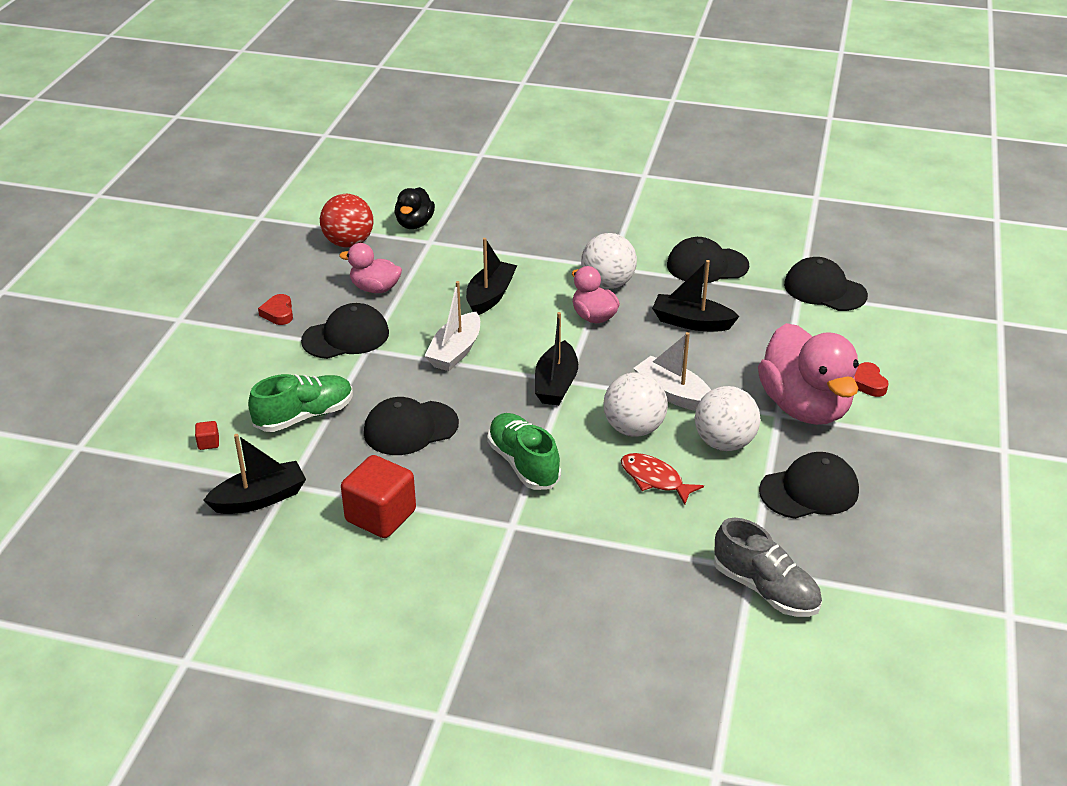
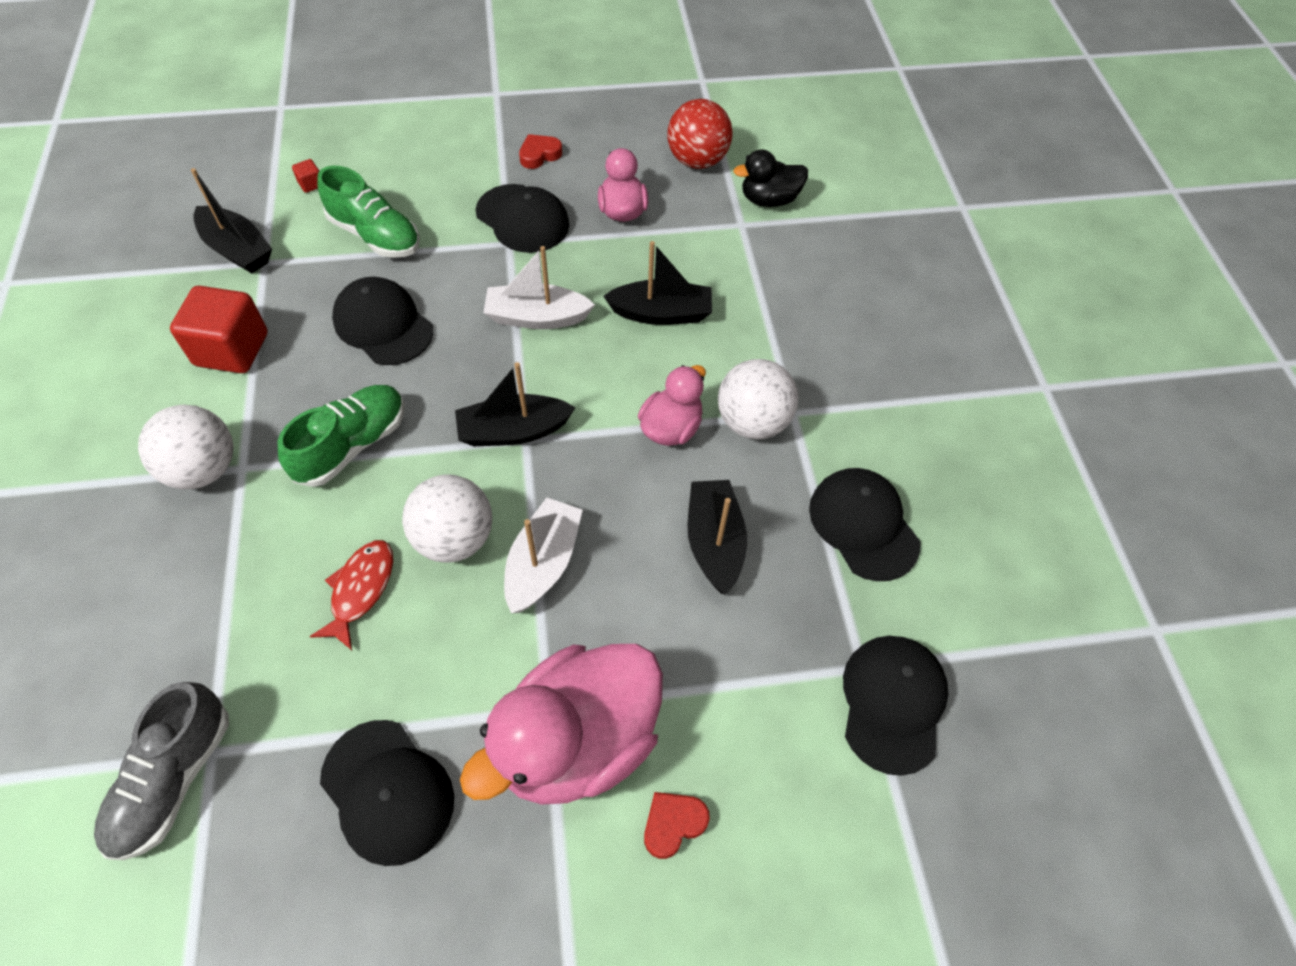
camera: 65 degrees right, 20 degrees up
(724, 443) = (460, 653): white ball -> white ball (203, 469)

